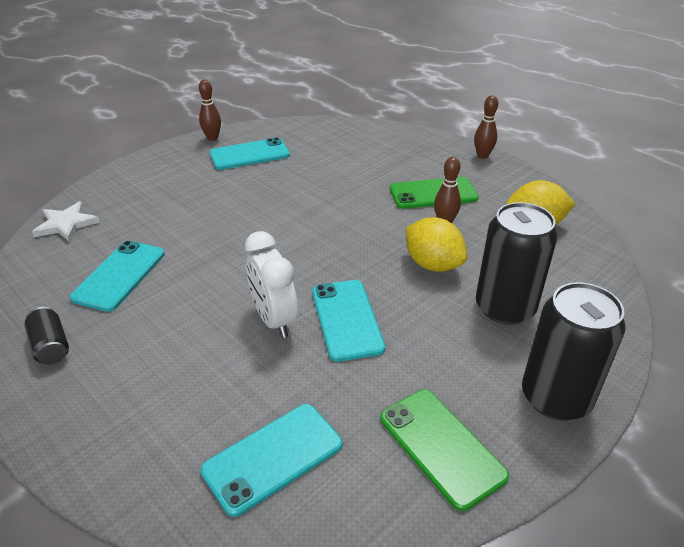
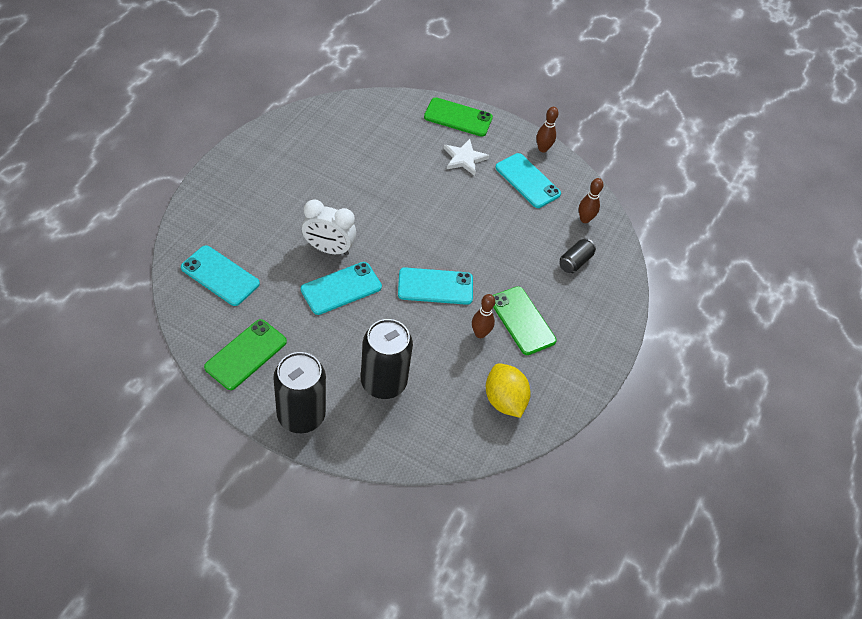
camera: 65 degrees right, 15 degrees up
(51, 346) = (273, 150): black can -> black can (575, 262)
(66, 224) = (388, 108): white star -> white star (464, 158)
(119, 275) = (345, 156): turquoise phone -> turquoise phone (435, 286)
(126, 178) = (458, 117): none -> green phone
(274, 319) = (328, 249): white clock -> white clock turned 120 degrees counterclockwise
(432, 264) = (420, 331): yellow lemon -> none
(482, 156) = (608, 354): brown bowling pin -> brown bowling pin (584, 219)

